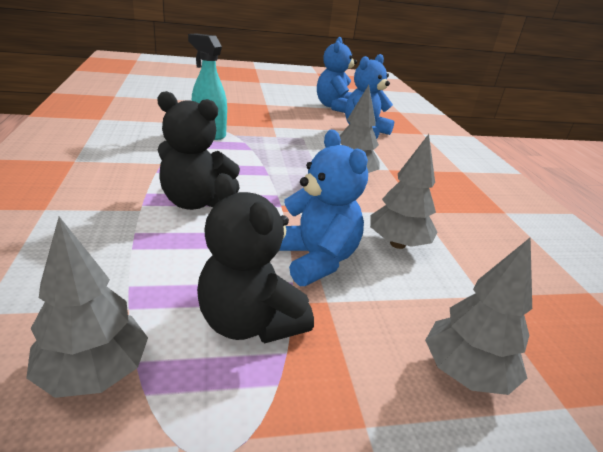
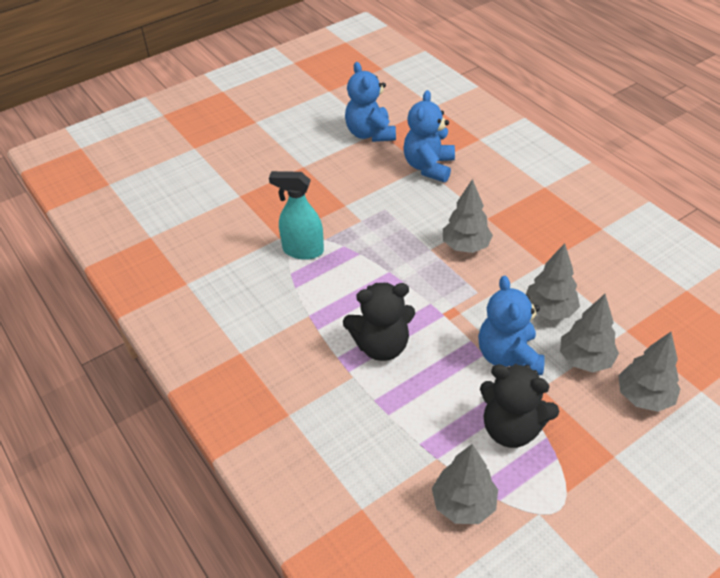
camera: 20 degrees left, 15 degrees up
(315, 259) = (508, 356): blue teddy bear -> blue teddy bear turned 135 degrees counterclockwise
(407, 299) = (585, 360): none -> grey tree

